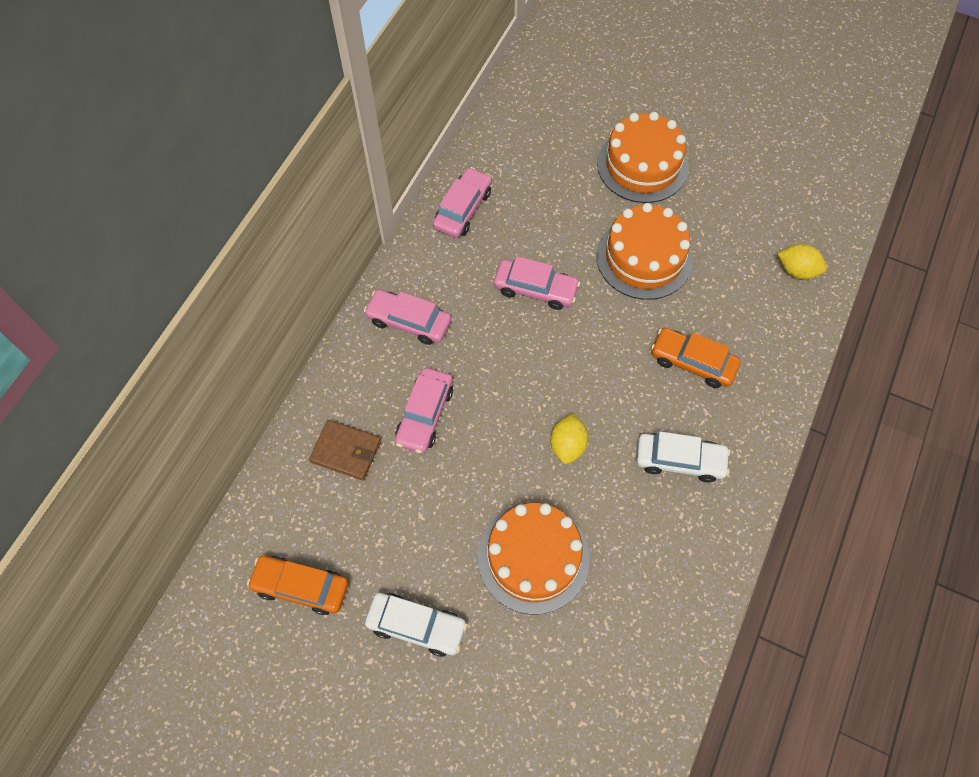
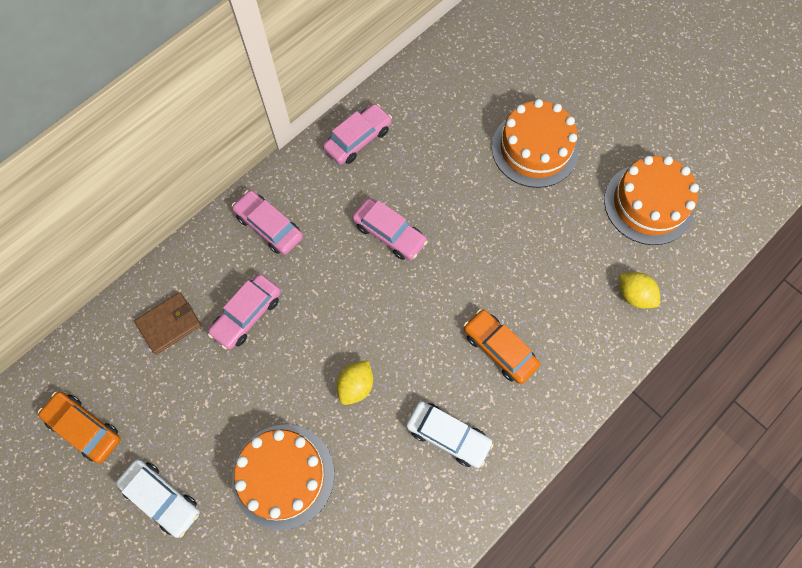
camera: 20 degrees right, 5 degrees up
(346, 451) = (169, 324): brown wallet -> brown wallet turned 75 degrees counterclockwise
(644, 258) = (498, 236): orange cake -> orange cake (648, 204)

